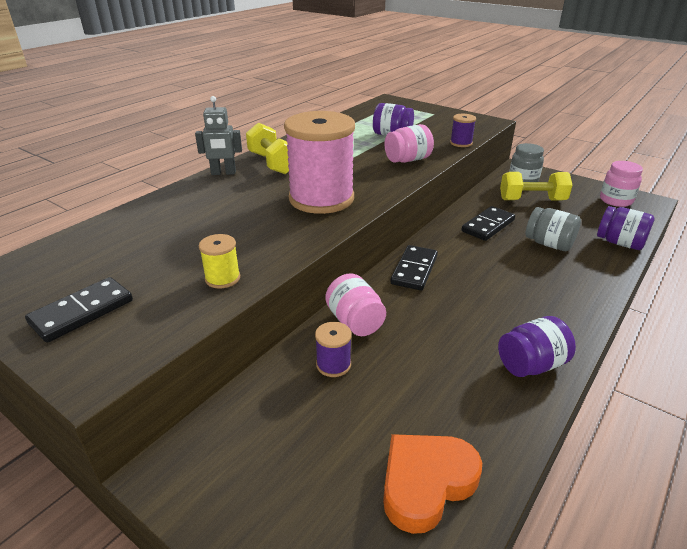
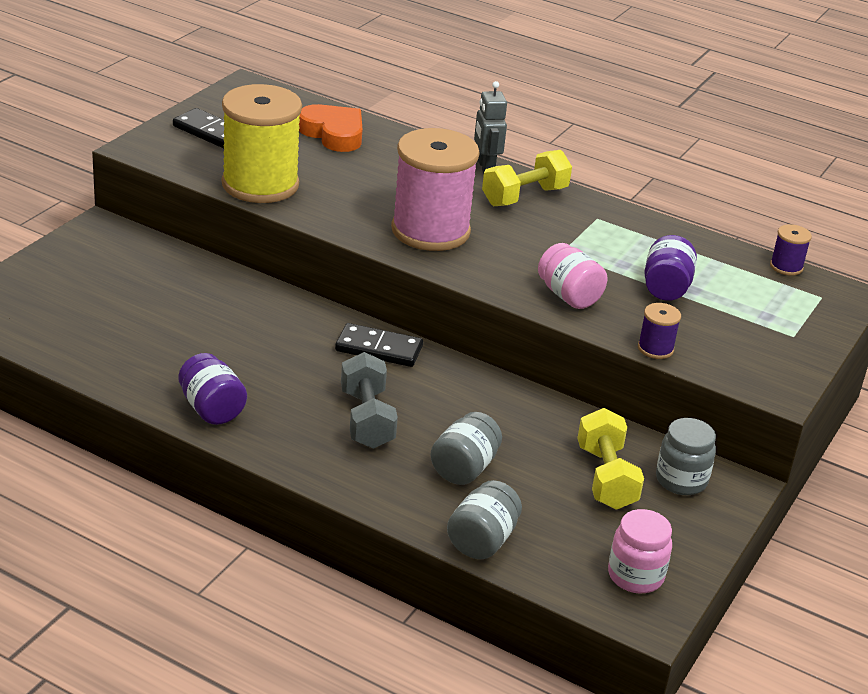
camera: 80 degrees right, 0 degrees up
(222, 278) = (260, 184): yellow spool -> yellow spool, size x2.39
(333, 364) = (212, 294): purple spool -> purple spool (786, 267)
(355, 322) = (276, 306): pink jar -> none
(426, 483) = (78, 335): orange heart -> orange heart (333, 134)
(488, 226) = (505, 420): black domino -> none
(510, 280) = (366, 419): none -> grey dumbbell
(620, 243) = (482, 540): purple jar -> grey jar

